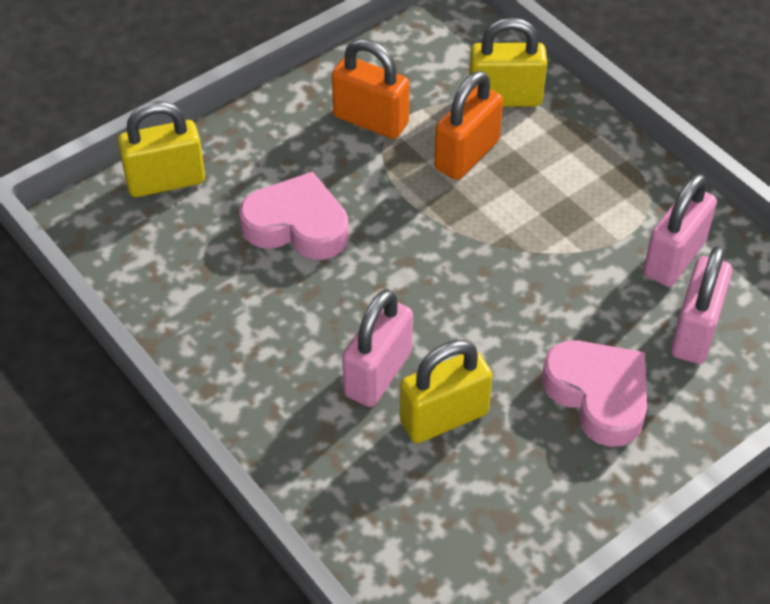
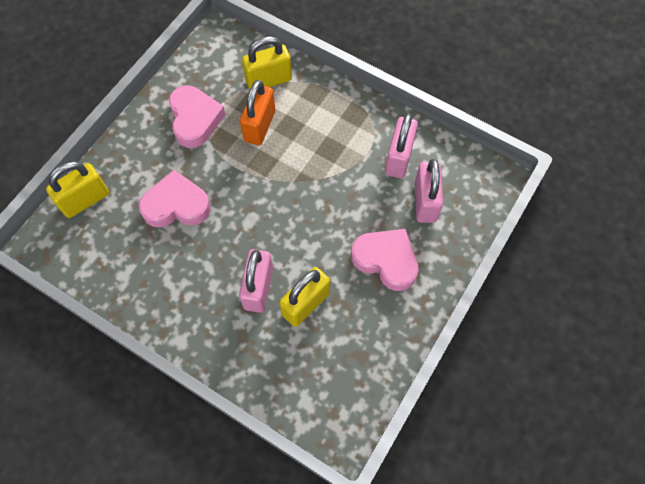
camera: 20 degrees left, 15 degrees up
(370, 120) = (195, 119): orange padlock -> pink heart

